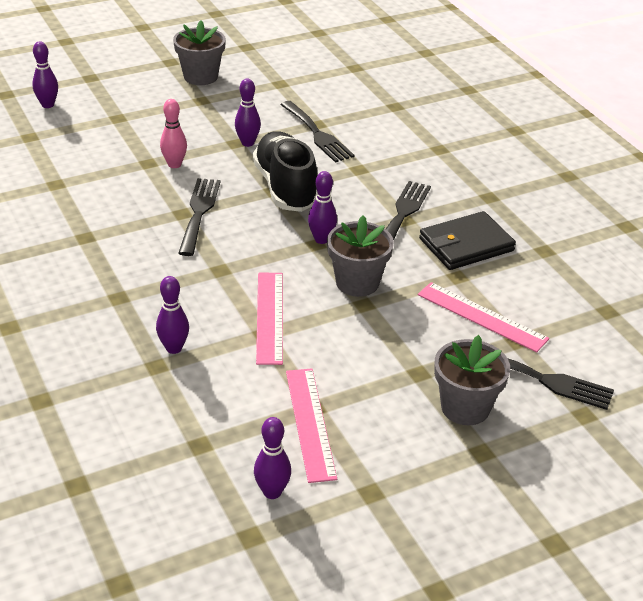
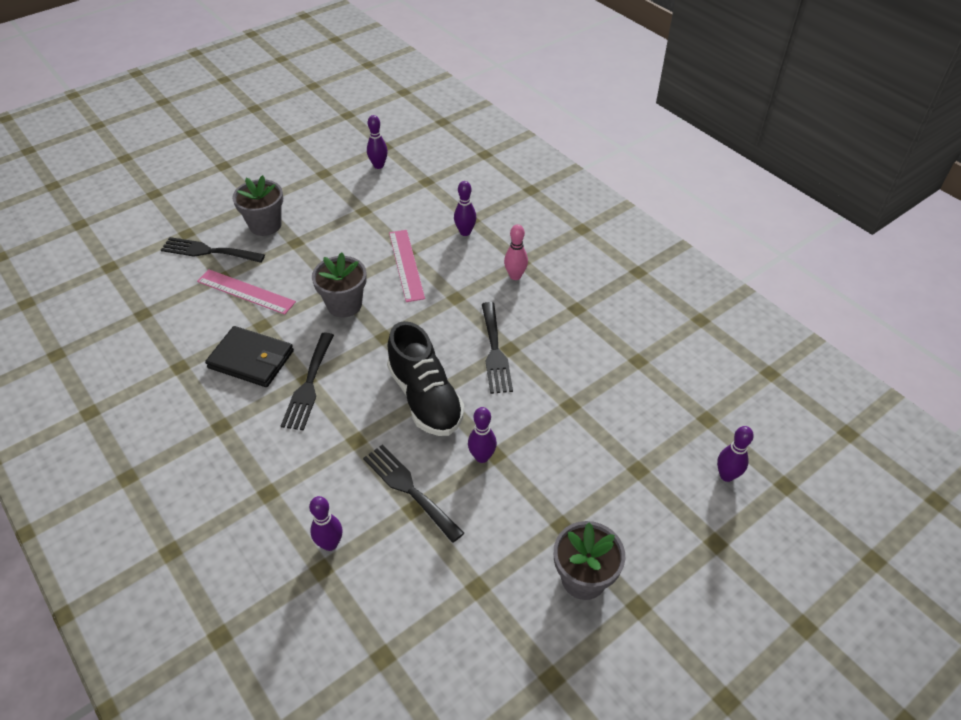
camera: 170 degrees right, 10 degrees up
(174, 164) = (543, 408): pink bowling pin -> pink bowling pin (515, 276)
(310, 423) = (364, 201): pink ruler -> none
(321, 239) = (380, 342): purple bowling pin -> purple bowling pin (330, 544)
(466, 245) = (251, 359): black wallet -> black wallet turned 60 degrees clockwise

